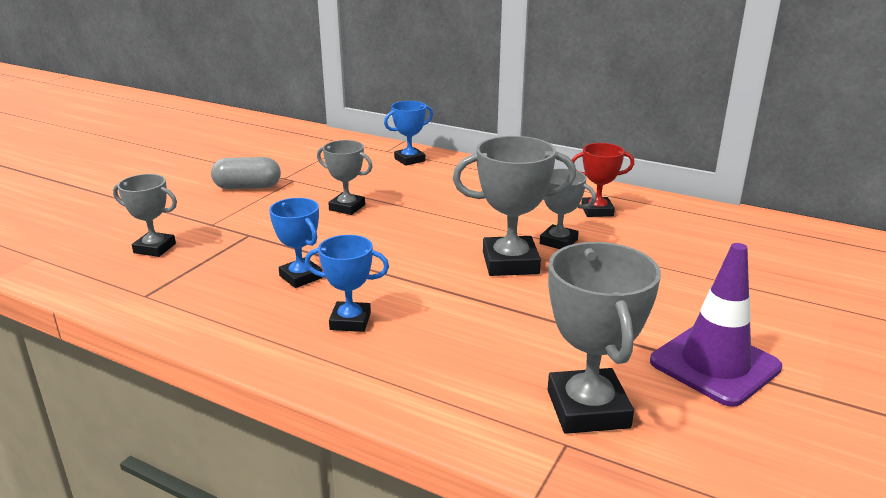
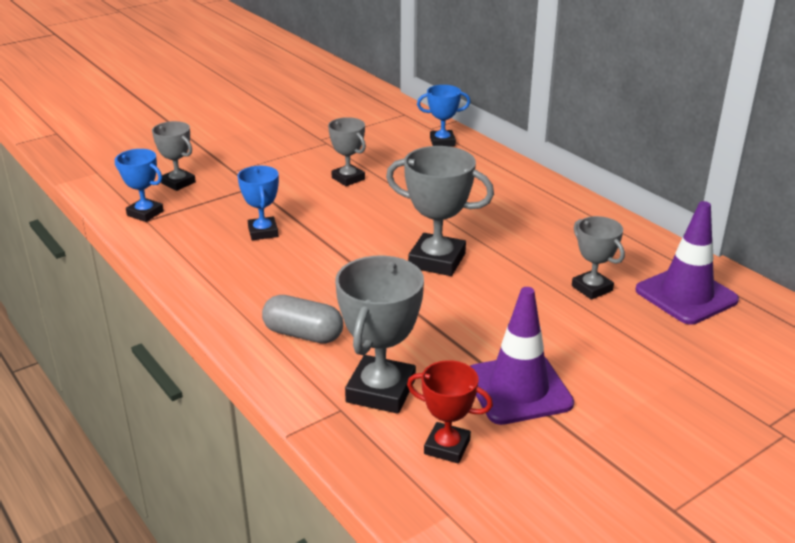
camera: 25 degrees right, 5 degrees up
(248, 187) = (285, 142): grey capsule -> grey capsule (303, 334)
(350, 321) = (269, 277): blue trophy -> blue trophy (145, 213)
(558, 242) = (498, 251): grey trophy -> grey trophy (592, 288)
(597, 211) = (565, 230): red trophy -> red trophy (447, 447)
(753, 241) = (686, 295): none -> purple traffic cone

